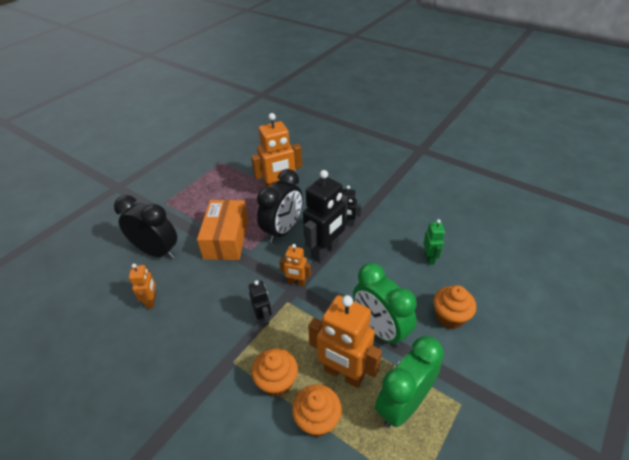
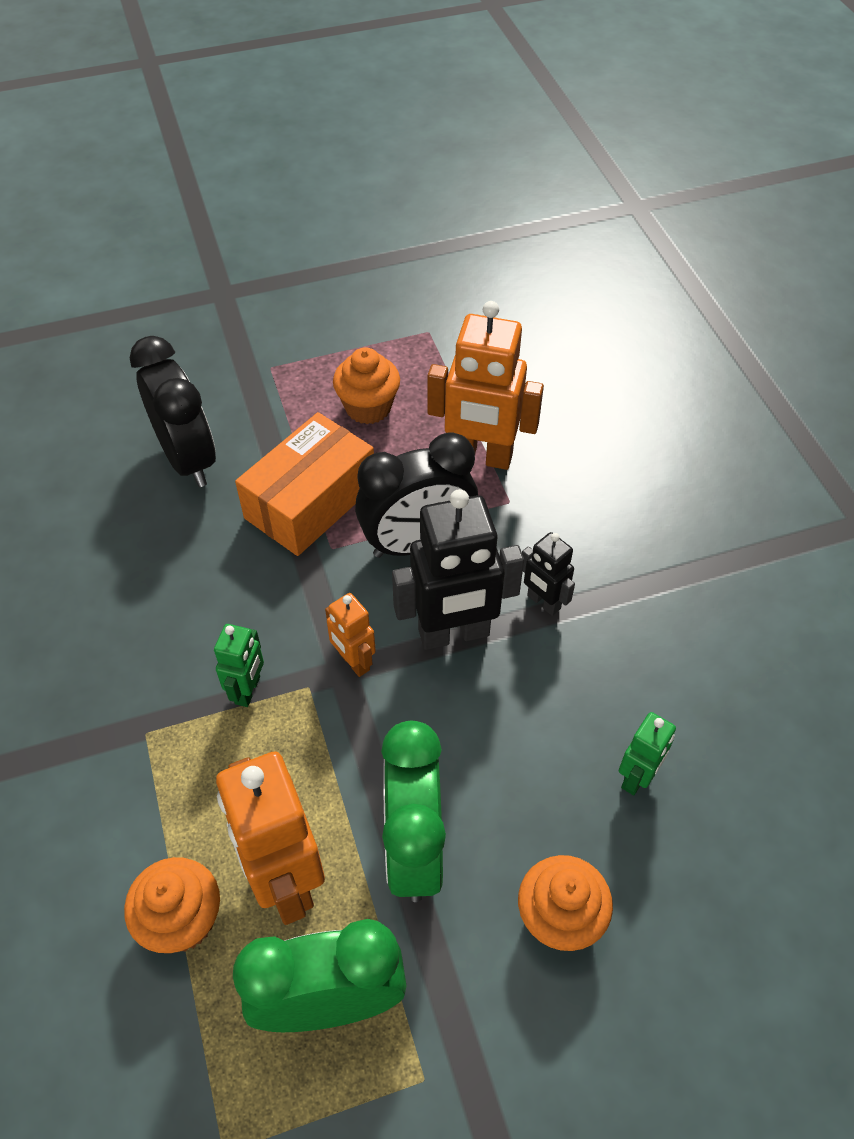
camera: 35 degrees right, 10 degrees up
(152, 301) = (115, 546): orange robot -> none
(263, 318) = (248, 690): black robot -> green robot
(277, 382) = (178, 814): orange cupcake -> orange cupcake (368, 407)

